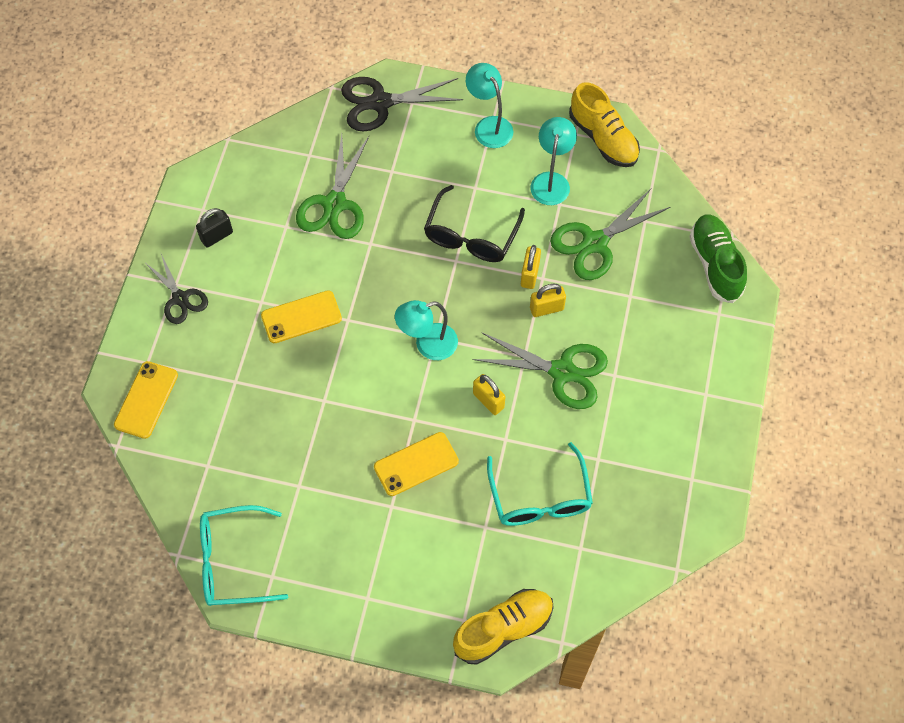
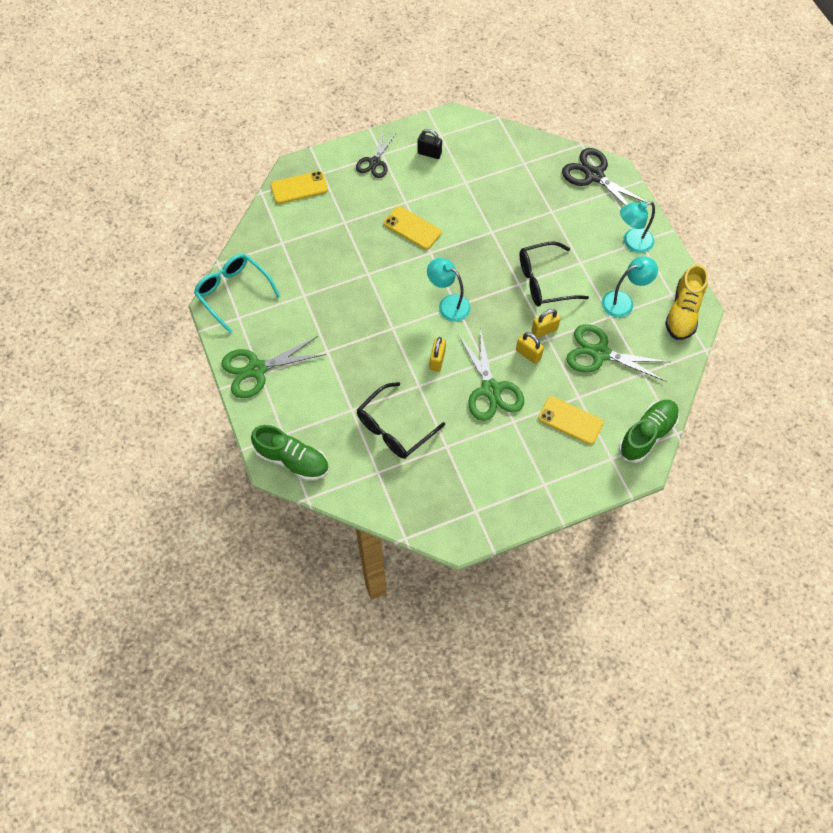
camera: 55 degrees right, 0 degrees up
(334, 204) = (502, 197): green scissors -> green scissors (257, 369)
(416, 464) = (364, 347): yellow phone -> yellow phone (570, 420)
(489, 126) = (632, 242): turquoise lamp -> turquoise lamp turned 135 degrees counterclockwise
(503, 629) = (292, 460): yellow shoe -> green shoe
(539, 497) = (394, 428): turquoise glasses -> black glasses

